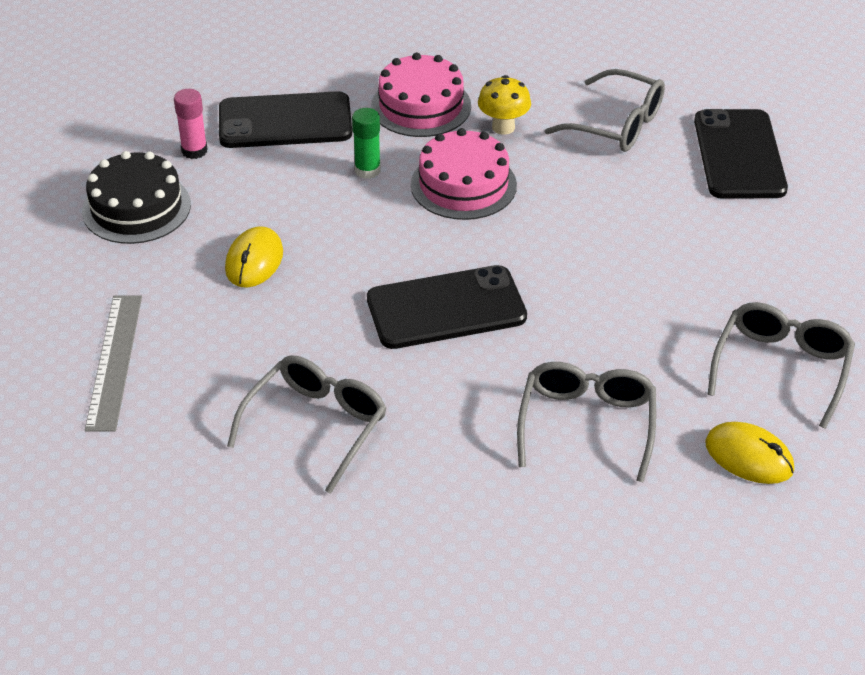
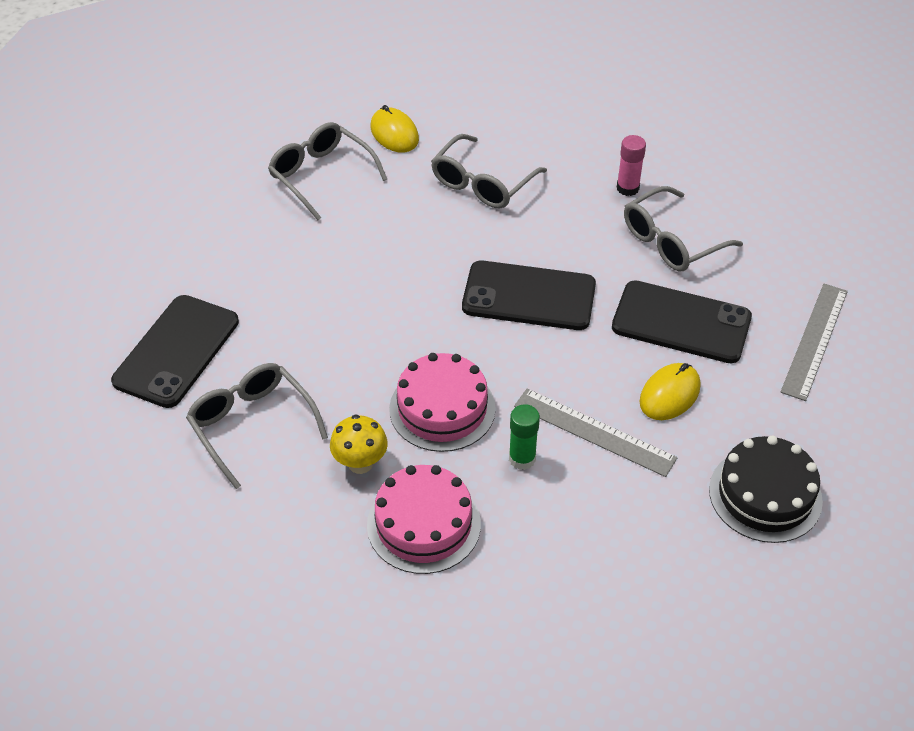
camera: 155 degrees left, 5 degrees up
(194, 151) = (687, 550): pink glue stick -> pink glue stick (627, 188)
(285, 121) = (576, 557): black phone -> black phone (681, 323)
(313, 208) = (594, 432): none -> grey ruler
(781, 367) = (321, 175): grey glasses -> grey glasses turned 90 degrees clockwise

